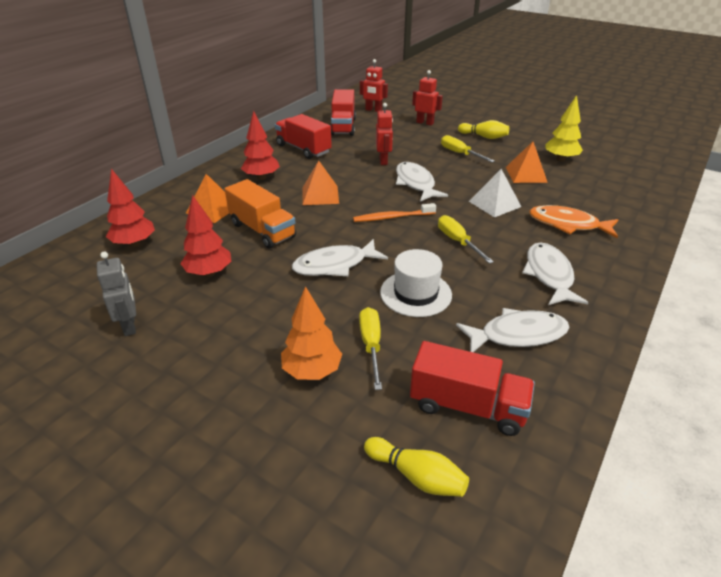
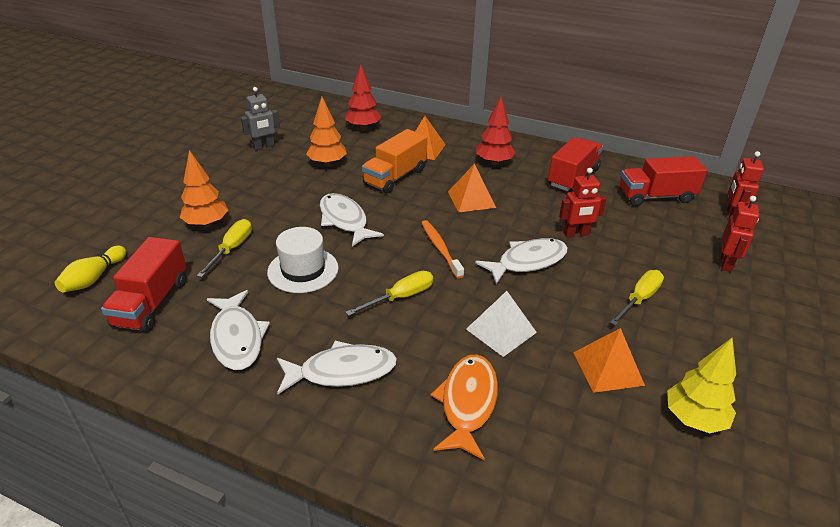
camera: 80 degrees right, 0 degrees up
(209, 273) = (327, 163): red tree -> orange tree
(371, 345) = (232, 249): yellow screwdriver -> yellow screwdriver turned 60 degrees counterclockwise
(484, 137) = (721, 325): yellow bowling pin -> none

